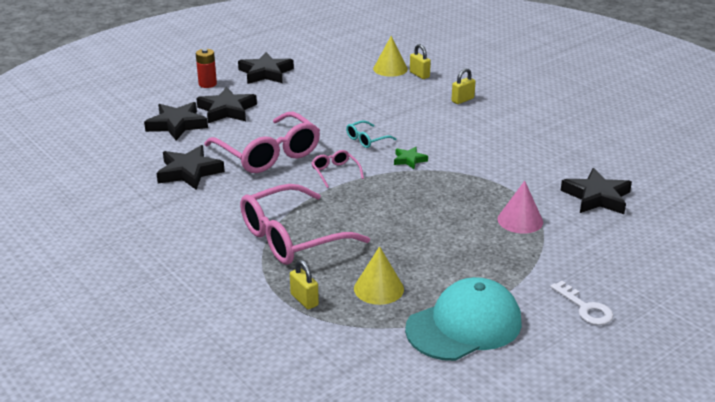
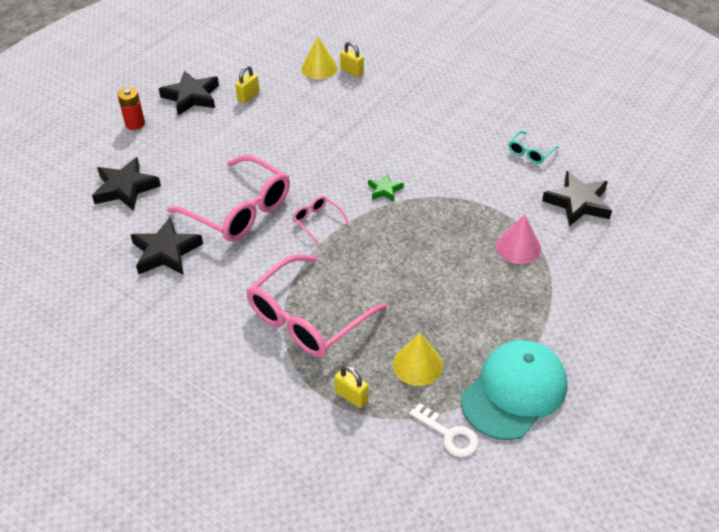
camera: 15 degrees left, 15 degrees up
(227, 110) = (171, 157): black star -> none
(366, 139) = (332, 171): turquoise glasses -> turquoise glasses (530, 152)
(462, 100) = (407, 98): yellow padlock -> yellow padlock (248, 96)
(585, 308) = (615, 344): white key -> white key (449, 434)

